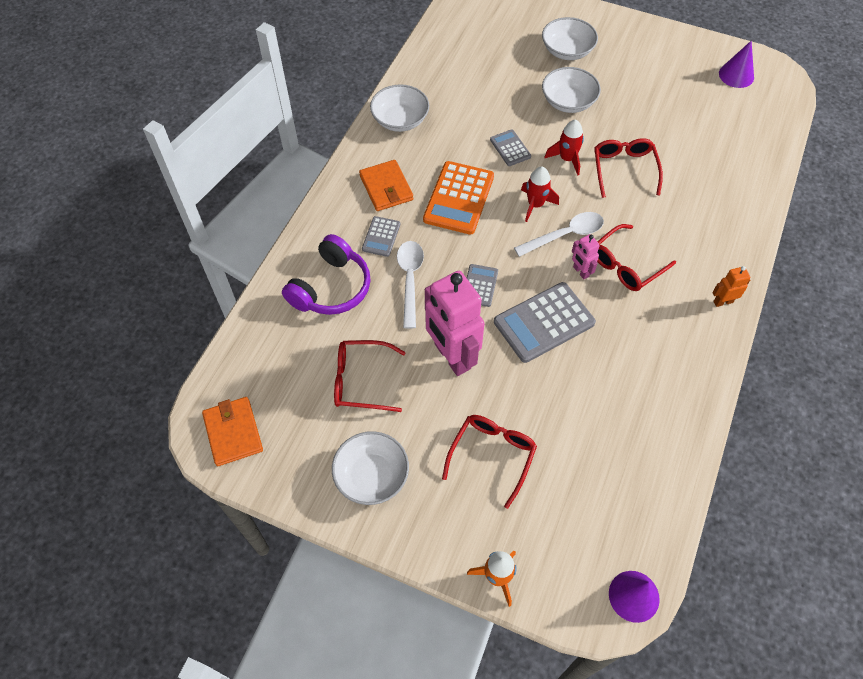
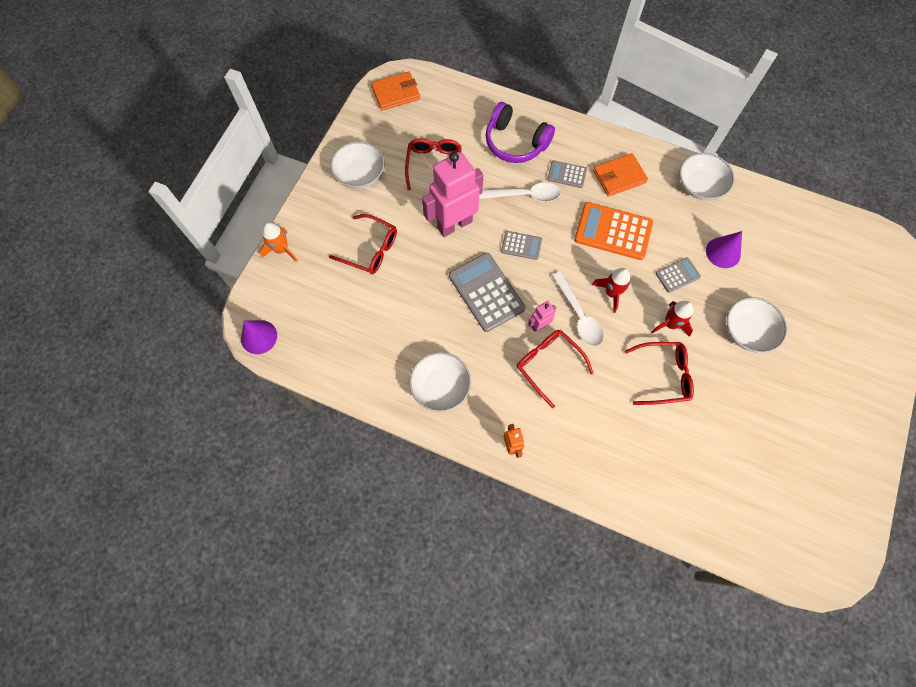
camera: 90 degrees right, 10 degrees up
(567, 51) = (823, 336): white bowl -> white bowl (440, 386)
(736, 75) = (821, 516): purple cone -> purple cone (723, 252)

